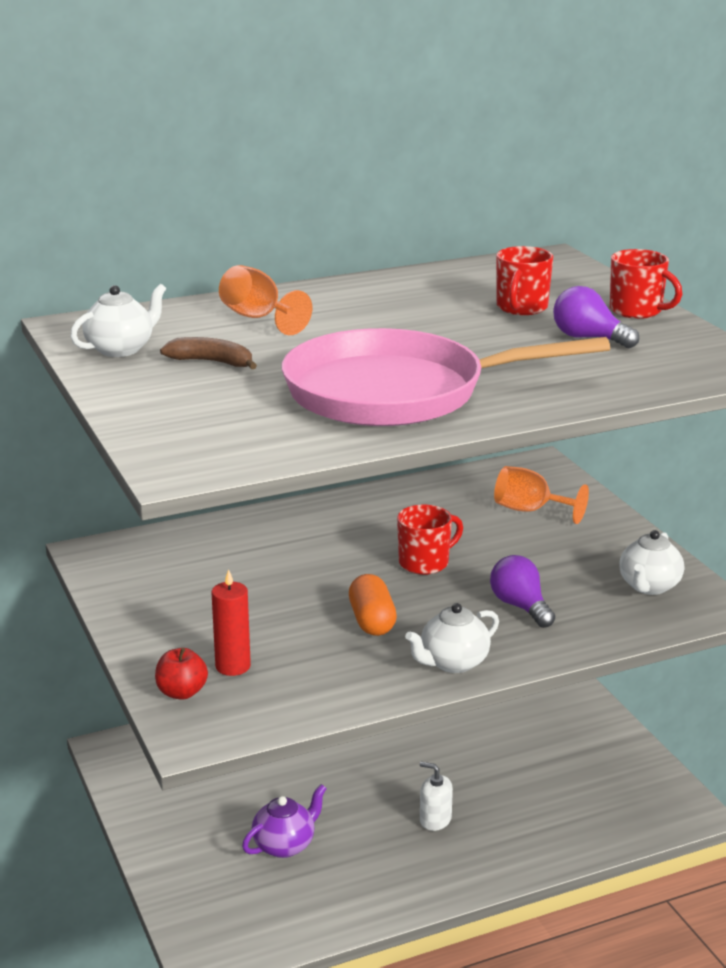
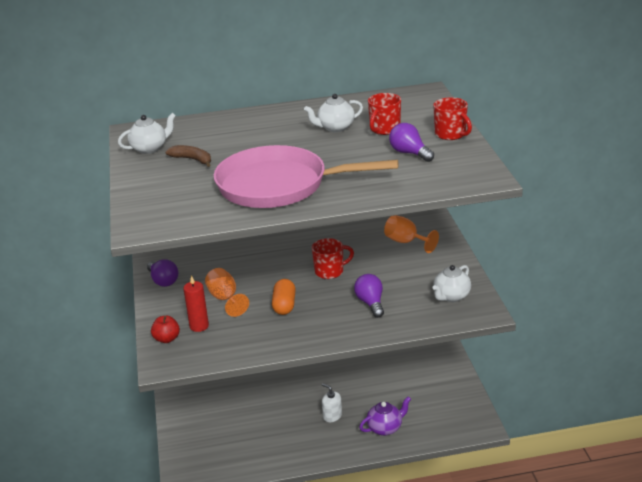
camera: 15 degrees right, 5 degrees up
(132, 598) = (163, 281): none -> purple light bulb
(258, 318) = (233, 130): orange goblet -> orange goblet (225, 299)
(285, 845) = (245, 421): purple teapot -> purple teapot (385, 428)
(453, 663) = (317, 334): white teapot -> white teapot (335, 128)

